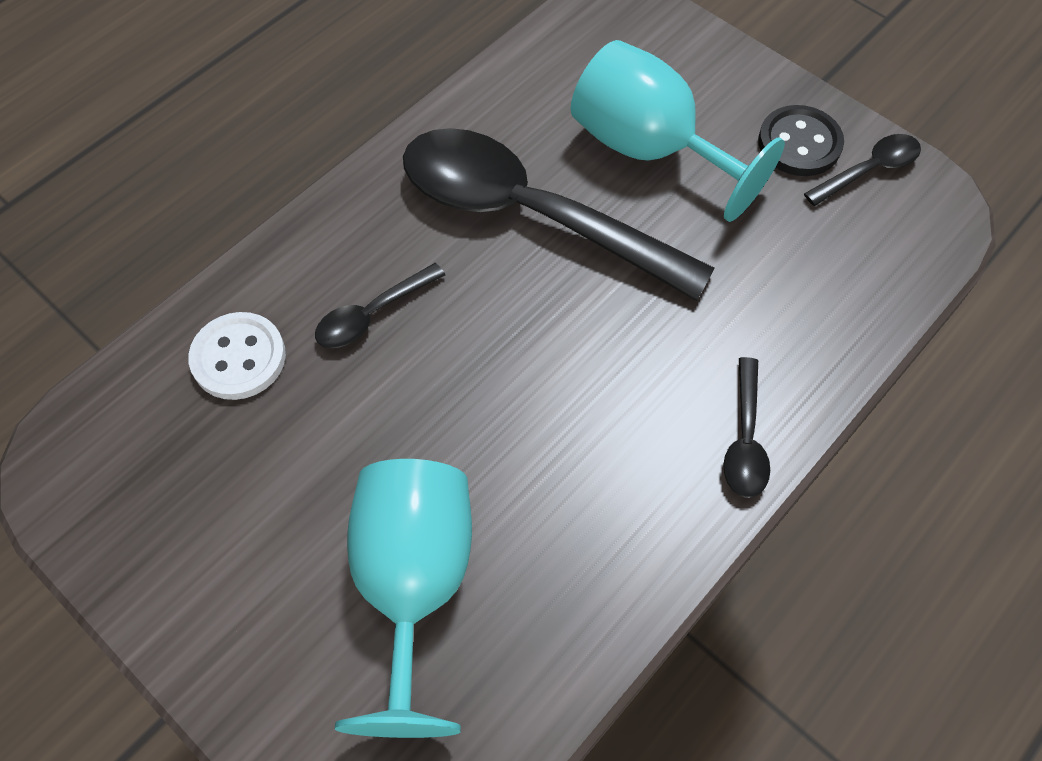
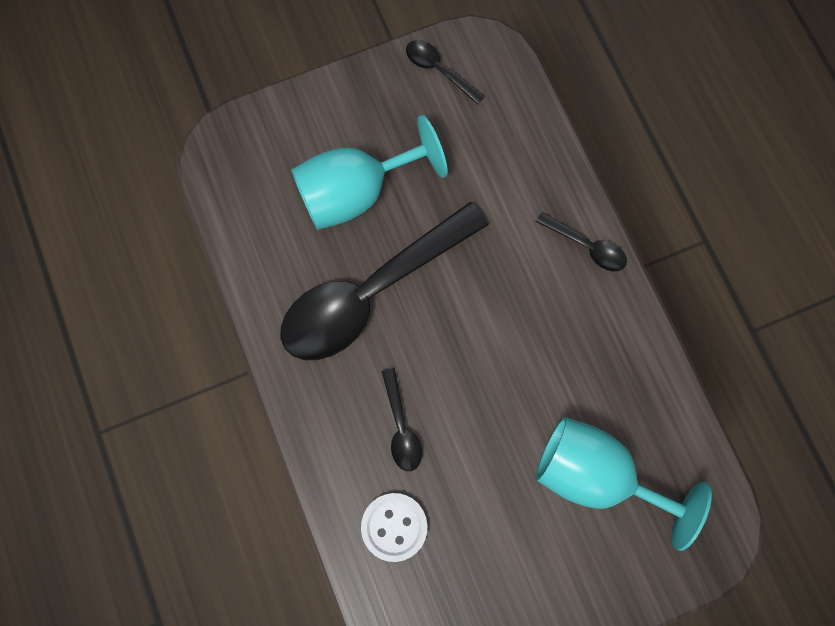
camera: 65 degrees left, 15 degrees up
(799, 143) = (398, 98): black button -> none
(869, 170) = (439, 70): black spoon -> black spoon turned 45 degrees counterclockwise

